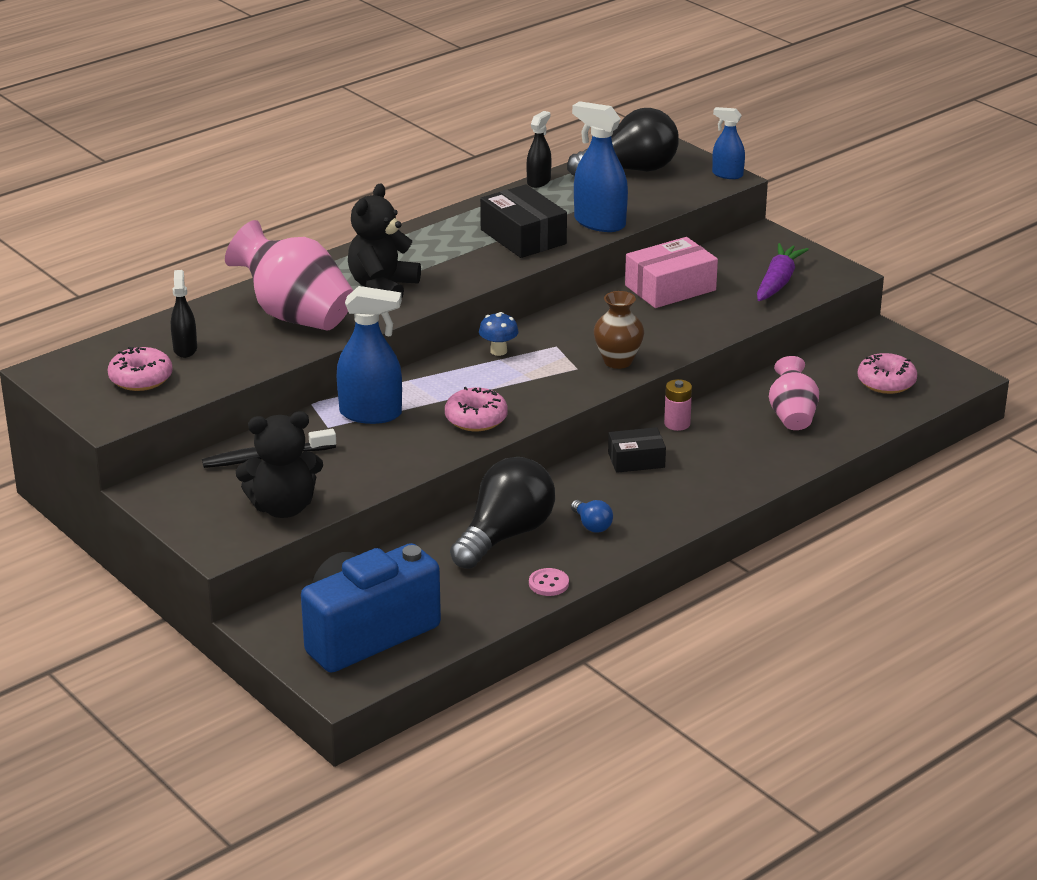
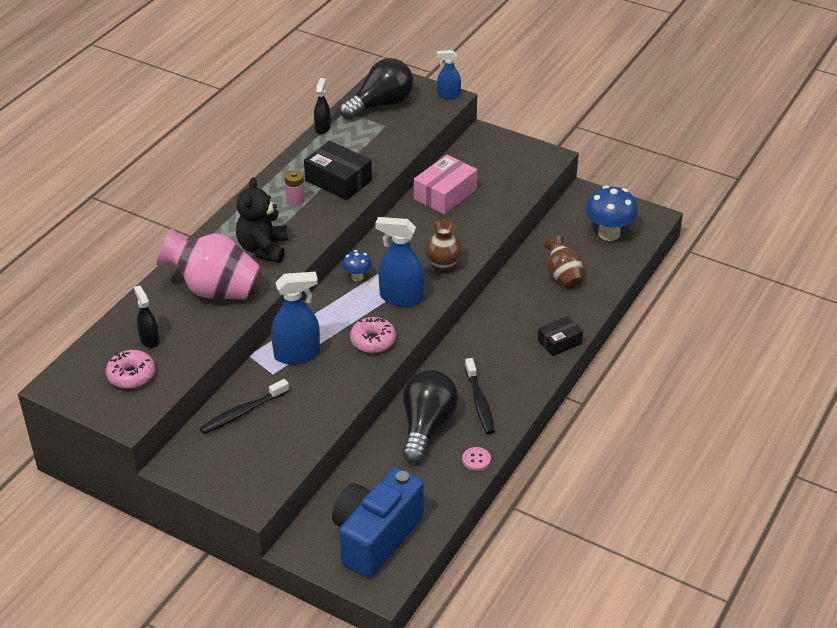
camera: 20 degrees left, 10 degrees up
(283, 508) = (279, 454): black teddy bear -> none
(592, 525) = (479, 402): blue light bulb -> black toothbrush
(599, 223) = (384, 156): blue spray bottle -> blue spray bottle (401, 298)
(636, 460) = (481, 339): black box -> black box (559, 342)
(677, 424) = (492, 301): pink battery -> pink battery (295, 200)
(778, 282) = (513, 173): purple carrot -> none
(792, 416) = (563, 276): pink vase -> brown vase
(886, 382) = (609, 234): pink donut -> blue mushroom

